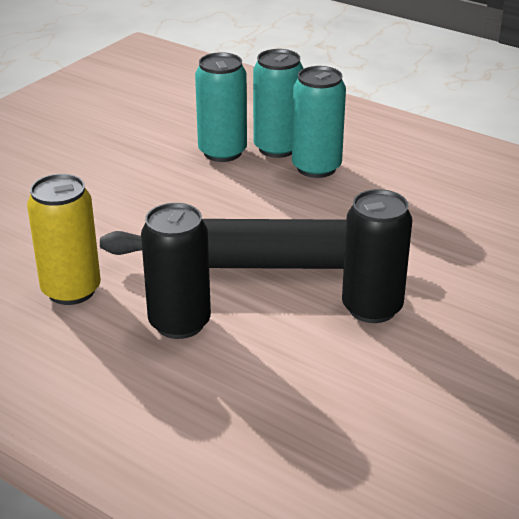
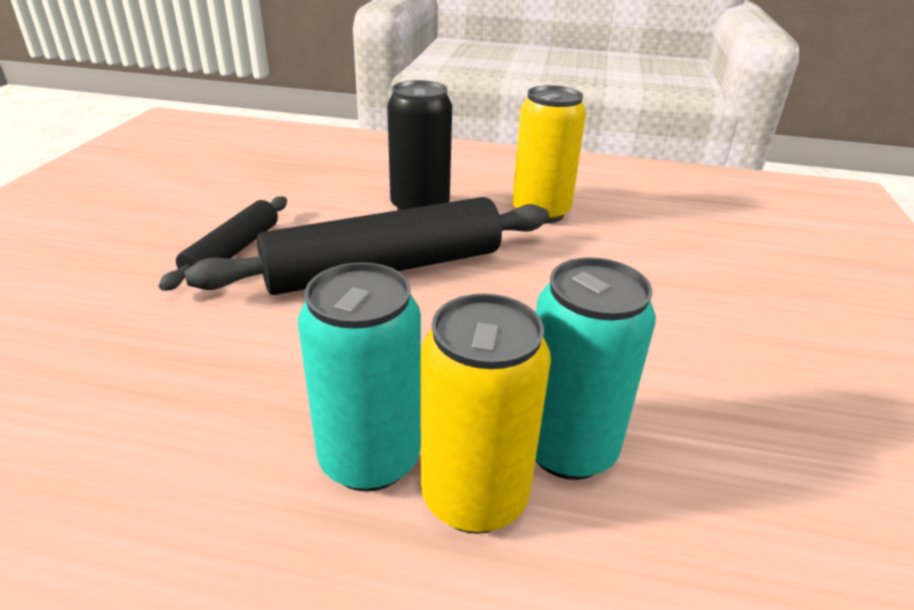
camera: 155 degrees right, 0 degrees up
(277, 148) = (474, 496): turquoise can -> yellow can
(372, 308) = (233, 251): black can -> black rolling pin

